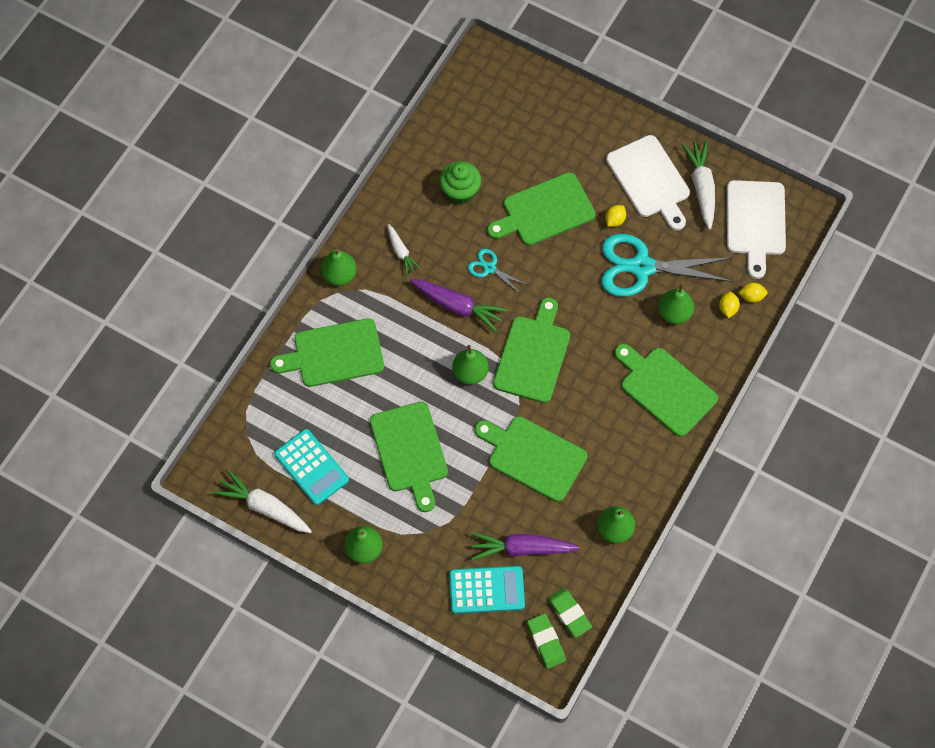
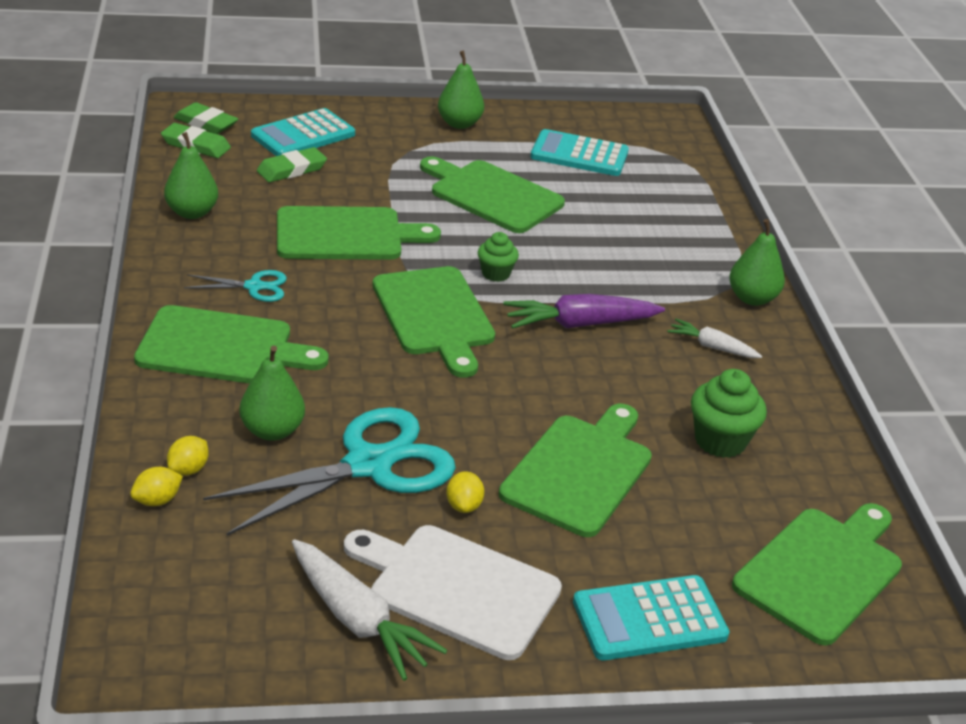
camera: 140 degrees right, 30 degrees down
(264, 507) = (589, 119): white carrot -> none
(334, 354) = (667, 235): green cutting board -> green cutting board (821, 571)
(470, 373) = (495, 274): green pear -> green cupcake
(489, 268) = (584, 376): turquoise scissors -> turquoise scissors (254, 287)
(522, 548) = (292, 169): purple carrot -> green eraser
(581, 124) = (649, 619): none -> turquoise calculator
(728, 308) = (188, 469): yellow lemon -> yellow lemon turned 60 degrees clockwise
(755, 222) = (218, 610): white cutting board -> none

